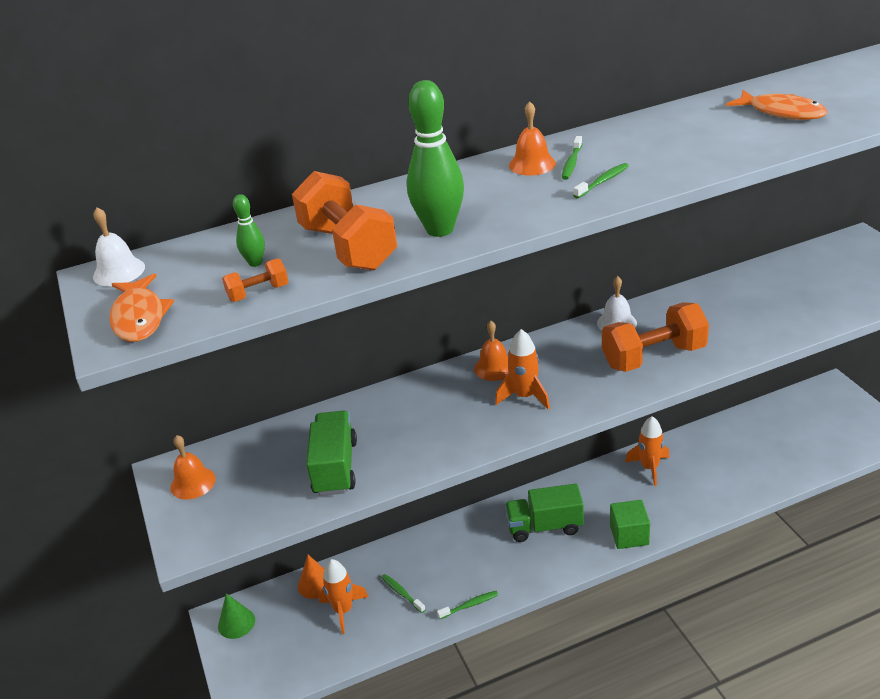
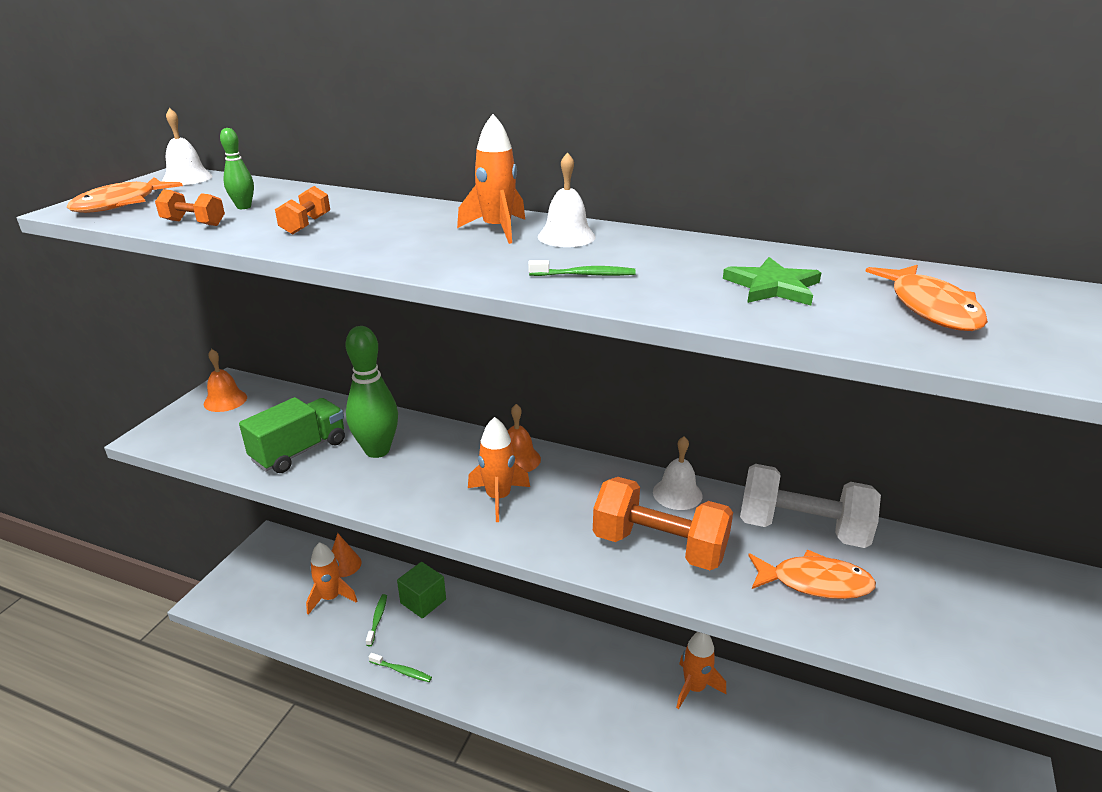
camera: 40 degrees right, 5 degrees down
(236, 623) = (272, 550): green cone -> none
(348, 247) = (306, 225): orange dumbbell -> orange dumbbell, size x0.46
(440, 229) = (382, 244): green bowling pin -> green bowling pin (377, 450)
(480, 182) = (497, 229): none -> orange rocket
(532, 164) = (566, 236): orange bell -> white bell
(544, 526) = (538, 660): green truck -> none
(571, 163) = (598, 250): green toothbrush -> none
(629, 535) = (593, 731): green cube -> green cube (423, 601)
(700, 137) = (773, 286): none -> green star
(703, 298) = (802, 529): none -> white dumbbell
(747, 320) = (814, 582): none -> orange fish

